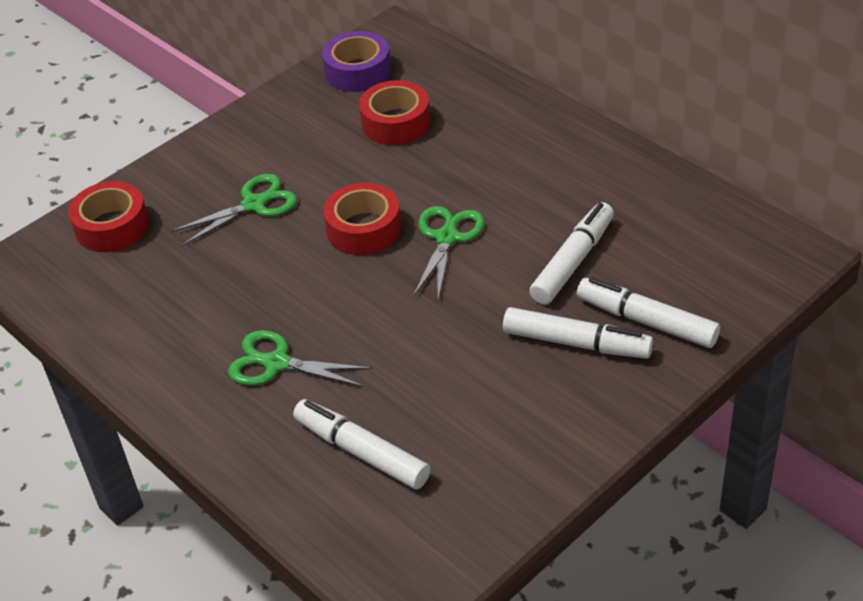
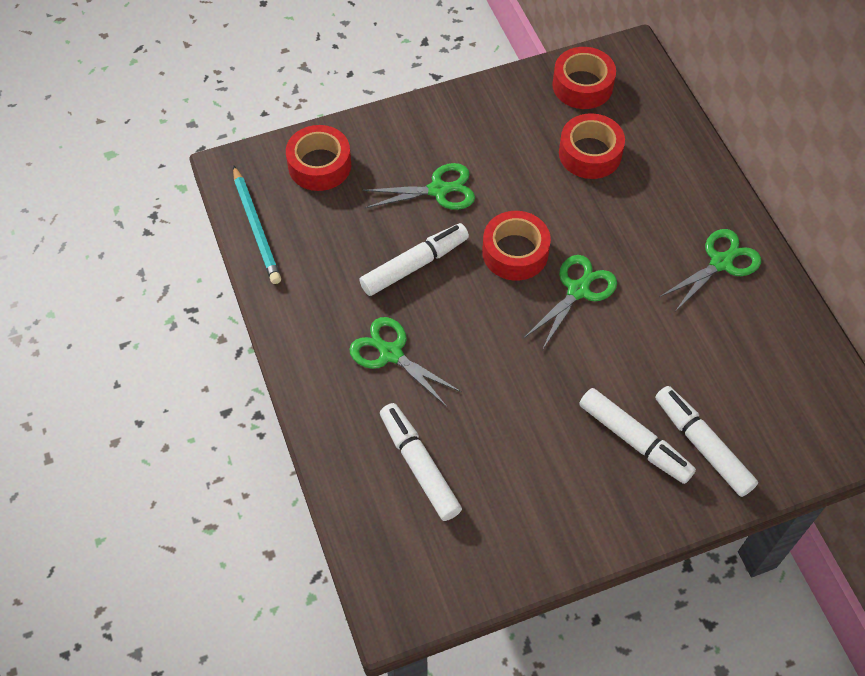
camera: 20 degrees right, 15 degrees up
(66, 305) = (256, 227): none -> turquoise pencil
(358, 71) = (582, 85): purple tape -> red tape
(573, 261) = (670, 359): white marker -> white marker (414, 265)
(576, 166) = (721, 263): none -> green scissors

